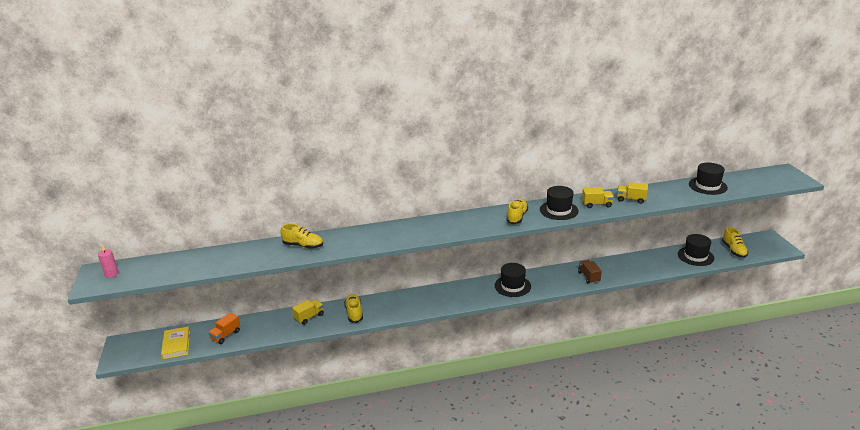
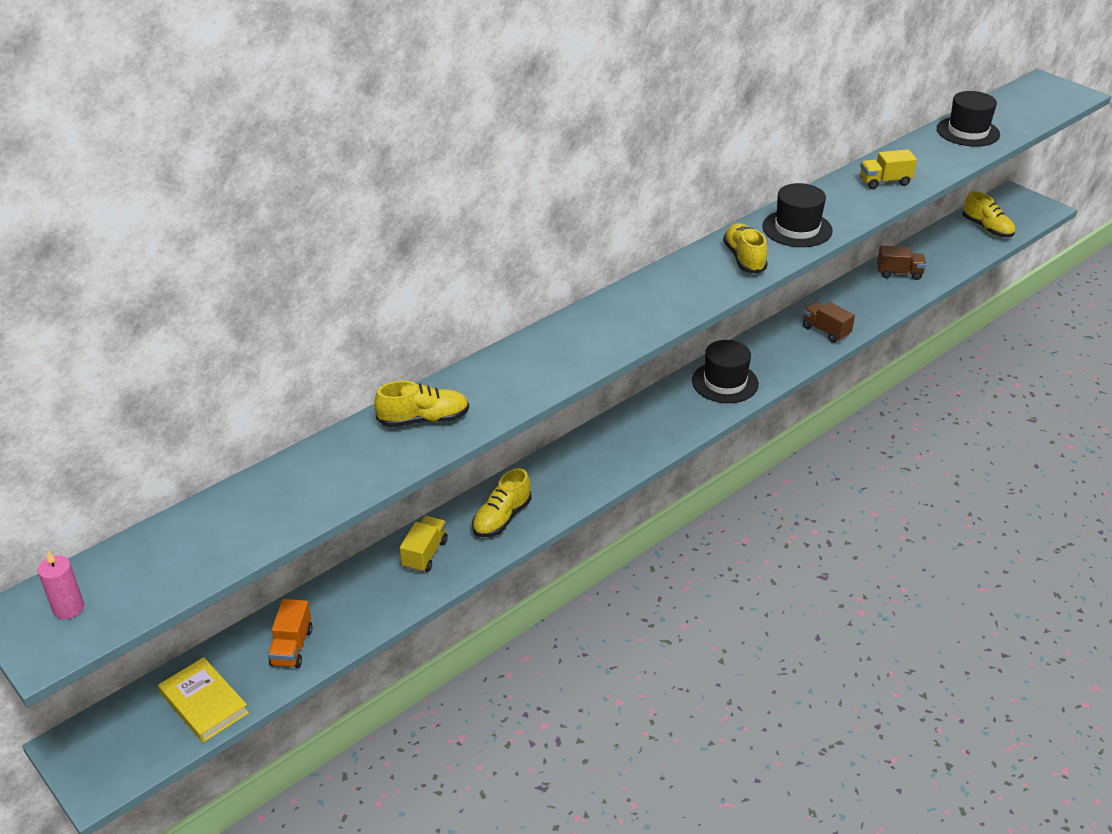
camera: 30 degrees left, 10 degrees up
(354, 313) = (501, 518): yellow shoe -> yellow shoe turned 105 degrees counterclockwise
(597, 204) = (844, 203): yellow truck -> none
(657, 260) = (899, 273): none -> brown truck
(695, 256) = (944, 252): black hat -> none

